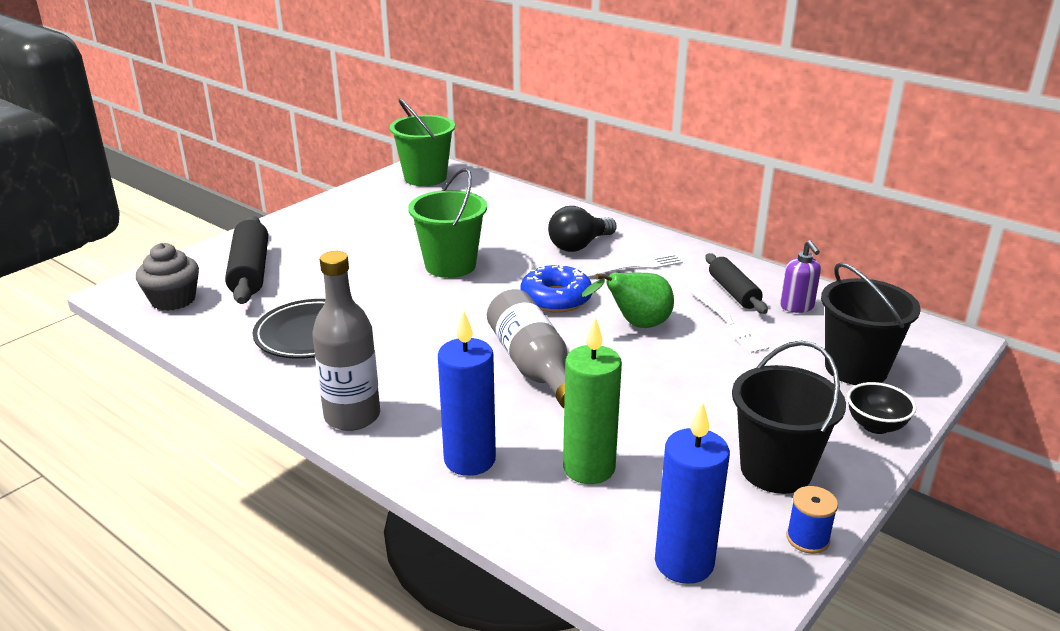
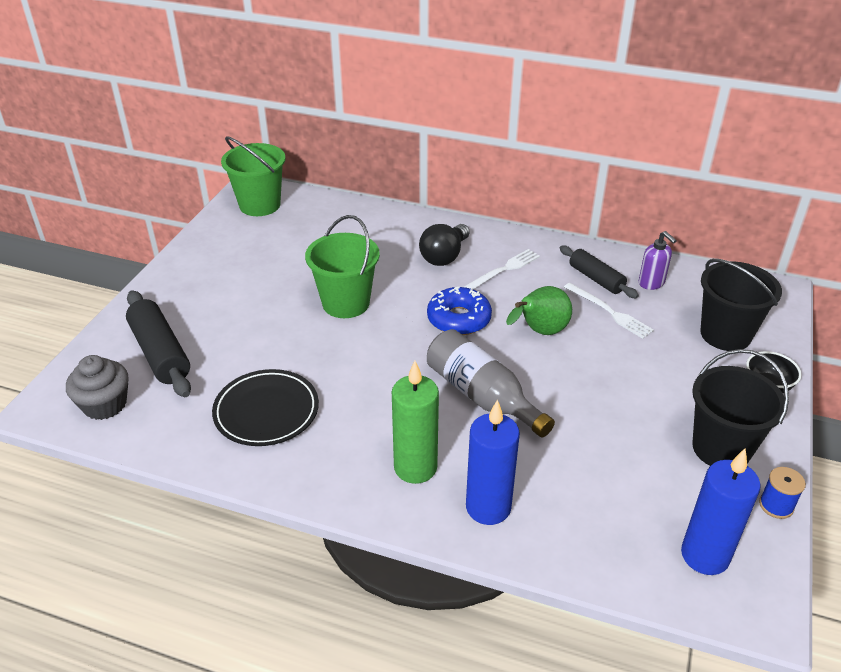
camera: 20 degrees left, 10 degrees up
(352, 416) = (361, 491): grey bottle -> none
(589, 468) = (586, 487): green candle -> green candle (415, 467)

